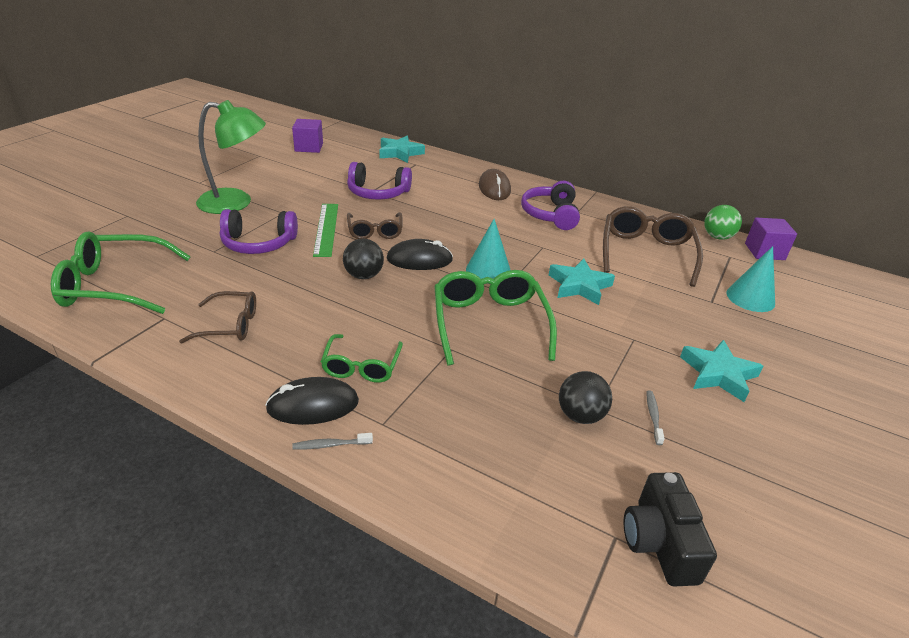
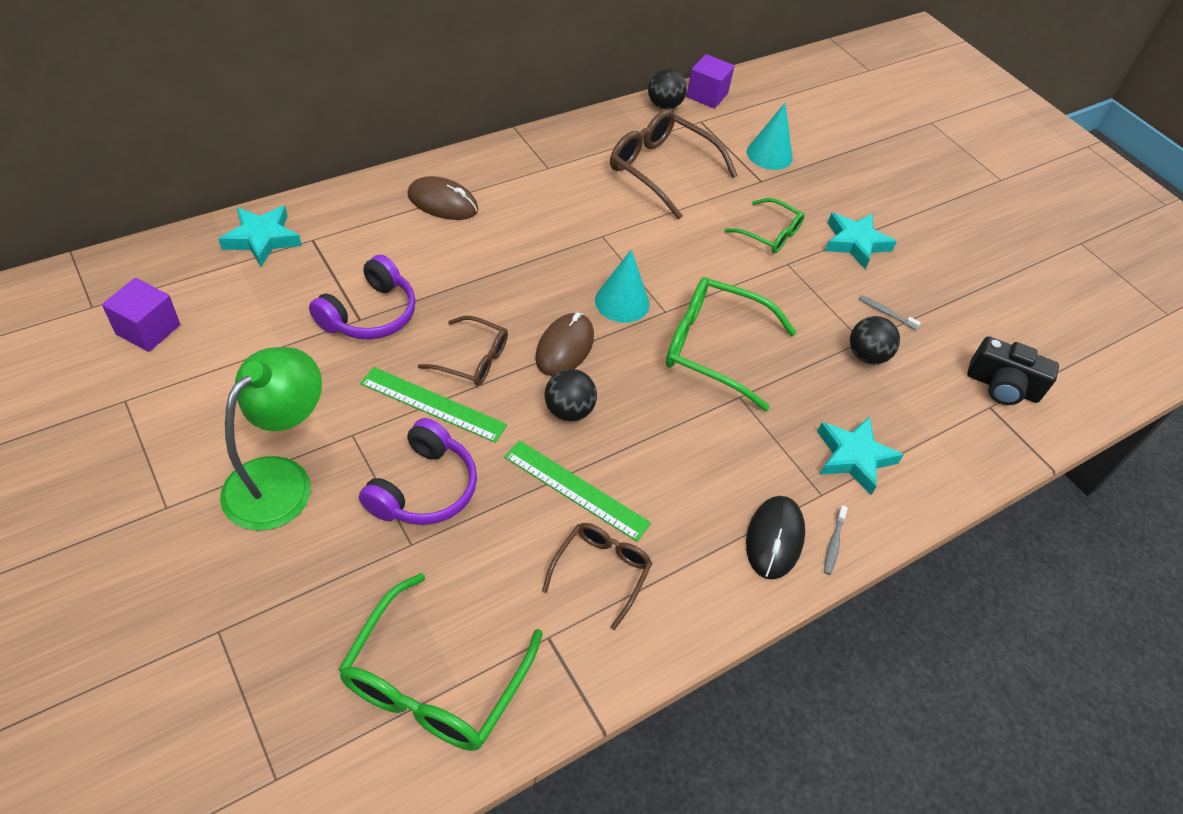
camera: 65 degrees left, 15 degrees up
(296, 296) = (576, 489): none -> green ruler
(361, 367) = (734, 478): green glasses -> green glasses (770, 234)
(419, 259) = (564, 347): black mouse -> brown mouse
(550, 215) = (540, 192): purple headphones -> none
(579, 286) = (689, 250): turquoise star -> turquoise star (854, 457)
(717, 237) = (664, 106): green ball -> black ball

